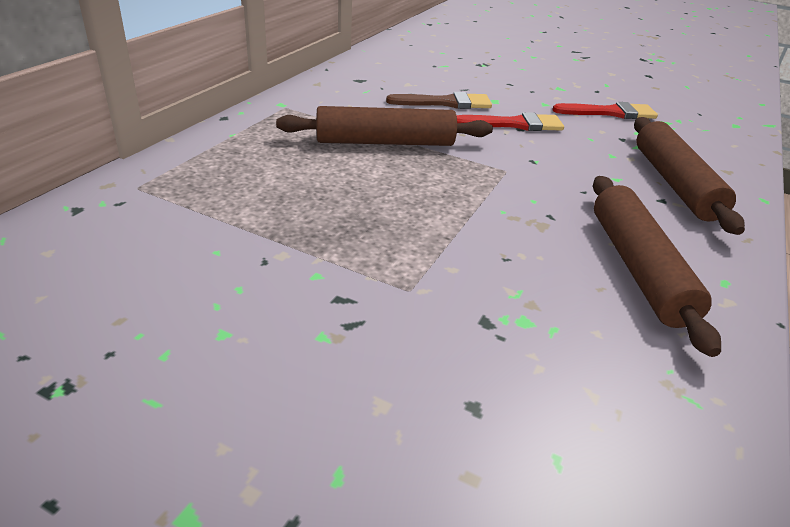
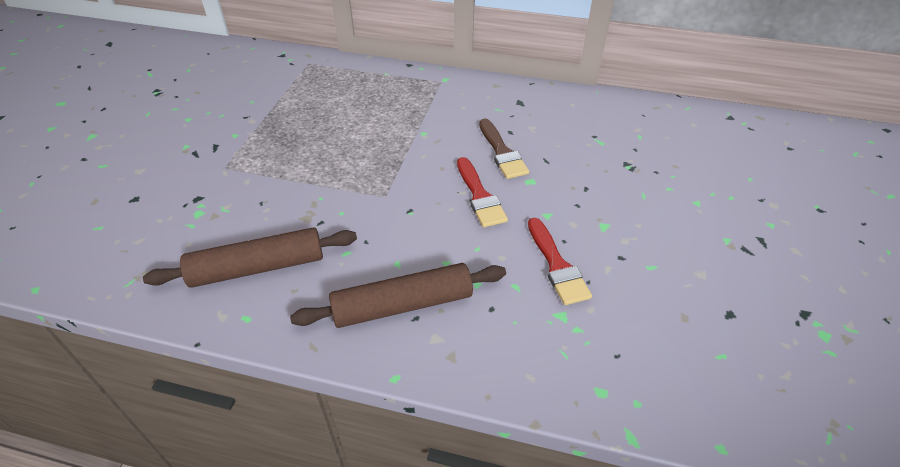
camera: 80 degrees right, 10 degrees up
(385, 142) = (405, 132): brown rolling pin -> none

